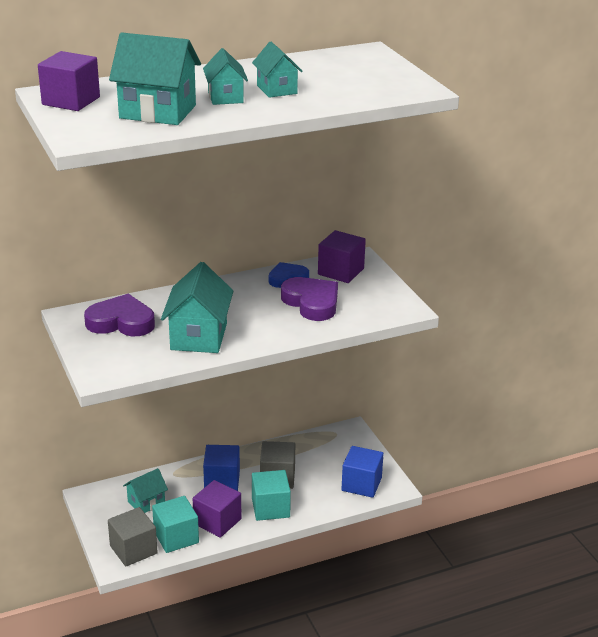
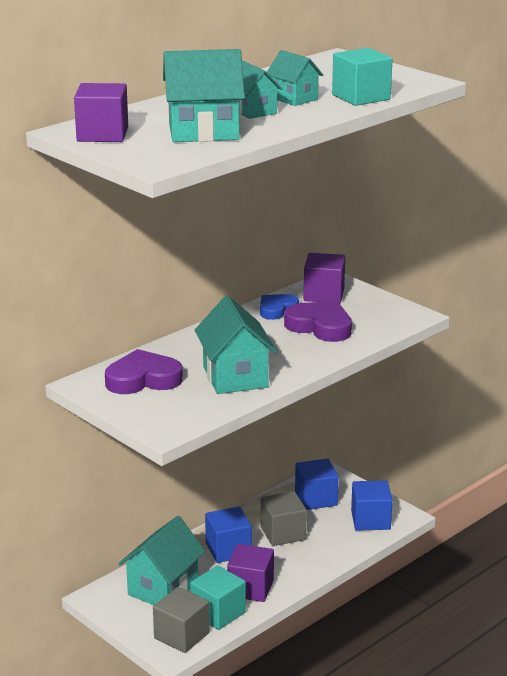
camera: 20 degrees left, 5 degrees down
(146, 502) = (163, 588): turquoise house -> turquoise house, size x1.70
(270, 508) = (296, 563): turquoise cube -> turquoise cube (361, 97)
(327, 452) = (316, 498): none -> blue cube

